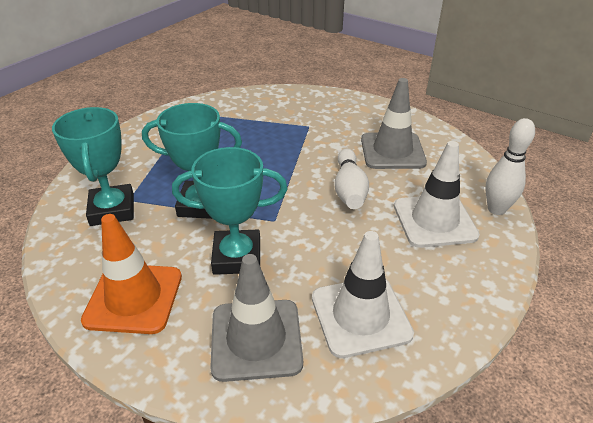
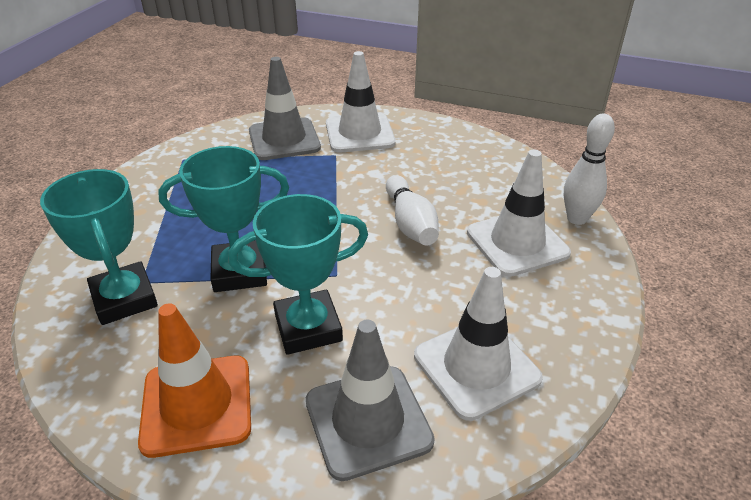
camera: 15 degrees left, 0 degrees up
(334, 112) = (359, 133): none -> white traffic cone
(392, 151) = (442, 170): grey traffic cone -> grey traffic cone (284, 139)

